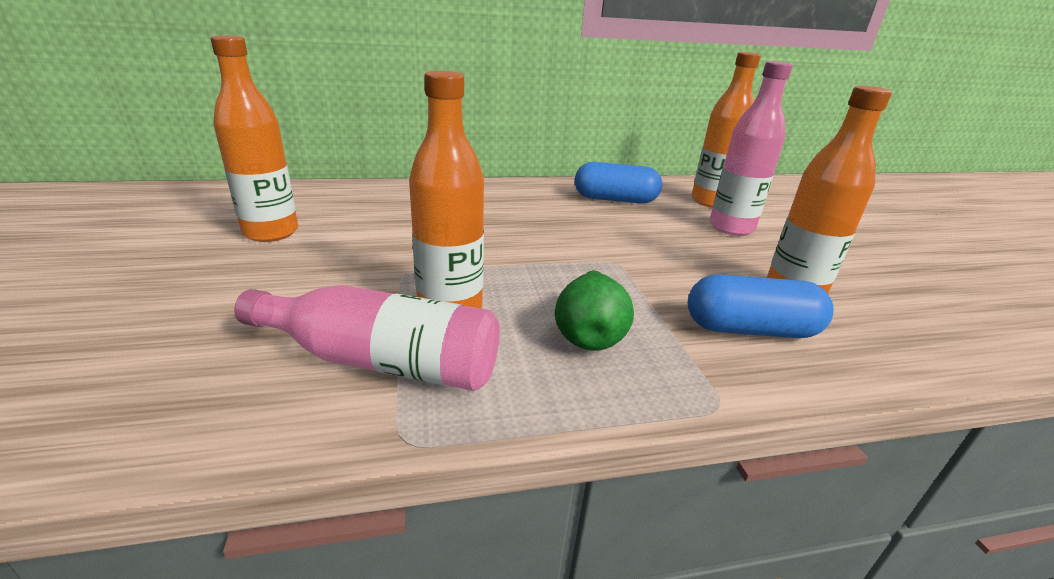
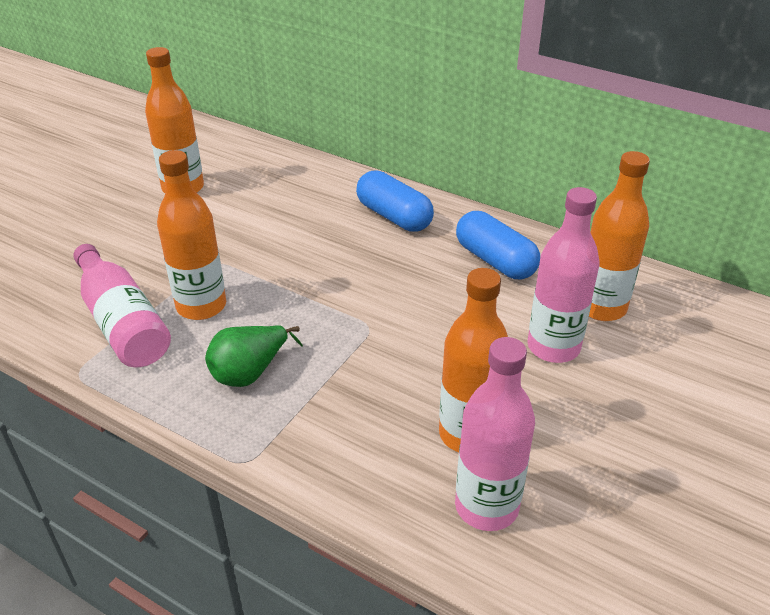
camera: 45 degrees right, 10 degrees up
(750, 329) = (364, 436): blue capsule -> blue capsule (394, 216)
(888, 326) = (486, 506): none -> pink bottle

